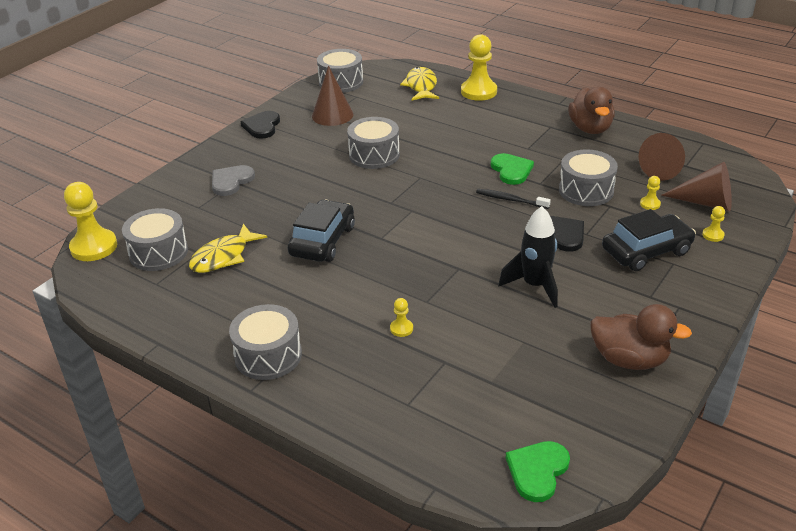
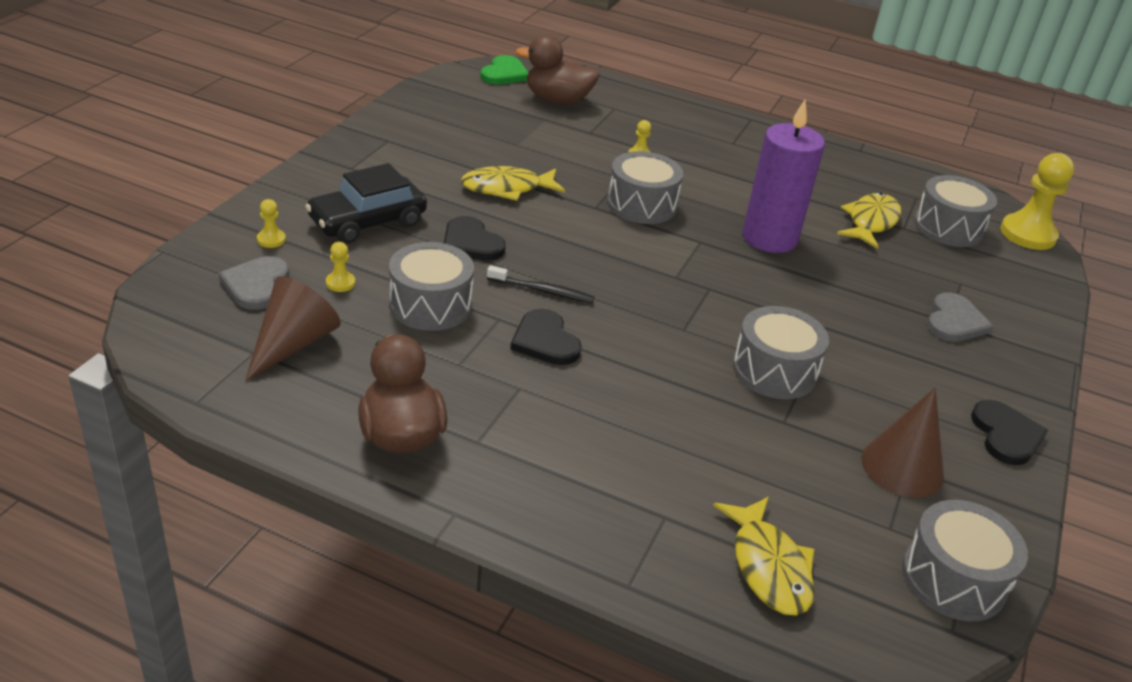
camera: 165 degrees right, 0 degrees up
(268, 355) = (753, 139): grey drum -> grey drum (641, 204)
(322, 241) = (769, 238): black car -> purple candle
(478, 91) = (635, 549): yellow pawn -> none
(511, 170) = (545, 341): green heart -> black heart
(535, 286) = (507, 188): black rocket -> yellow fish
(629, 359) = (417, 129): brown duck -> brown duck (557, 100)
(705, 202) = (256, 285): brown cone -> grey heart

